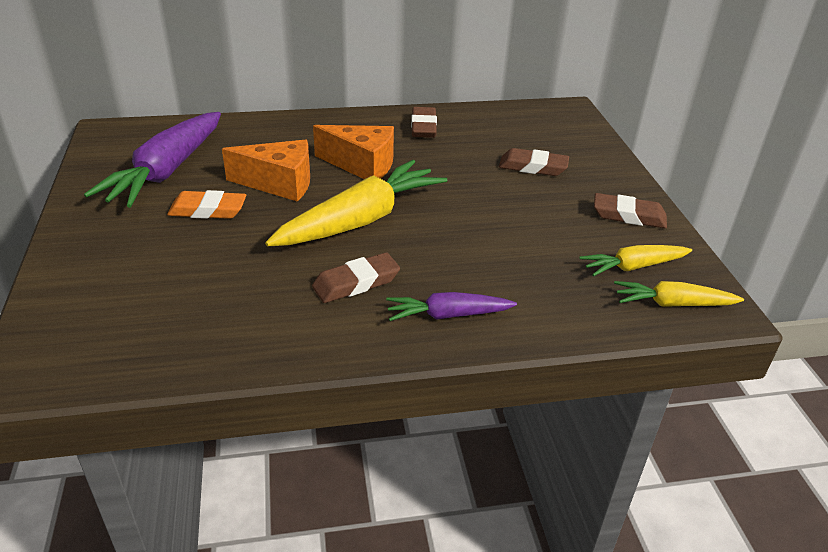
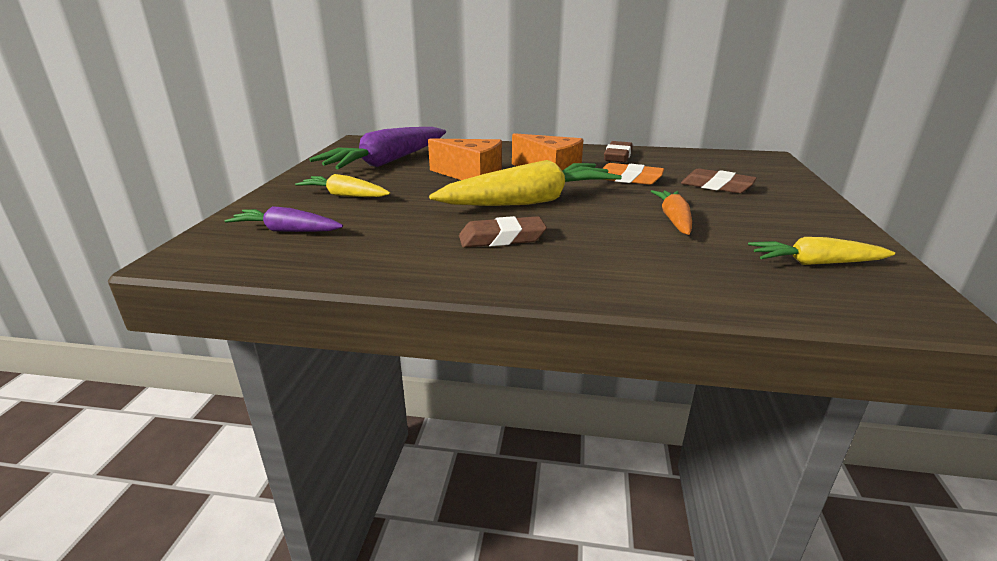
camera: 20 degrees right, 10 degrees down
(208, 210) = (403, 184): orange eraser -> orange eraser (628, 179)
(448, 315) = (583, 271): purple carrot -> purple carrot (286, 231)
(506, 226) = (674, 219): none -> orange carrot
(628, 216) = (817, 226): brown eraser -> none
(672, 304) = (862, 298): yellow carrot -> yellow carrot (344, 195)

